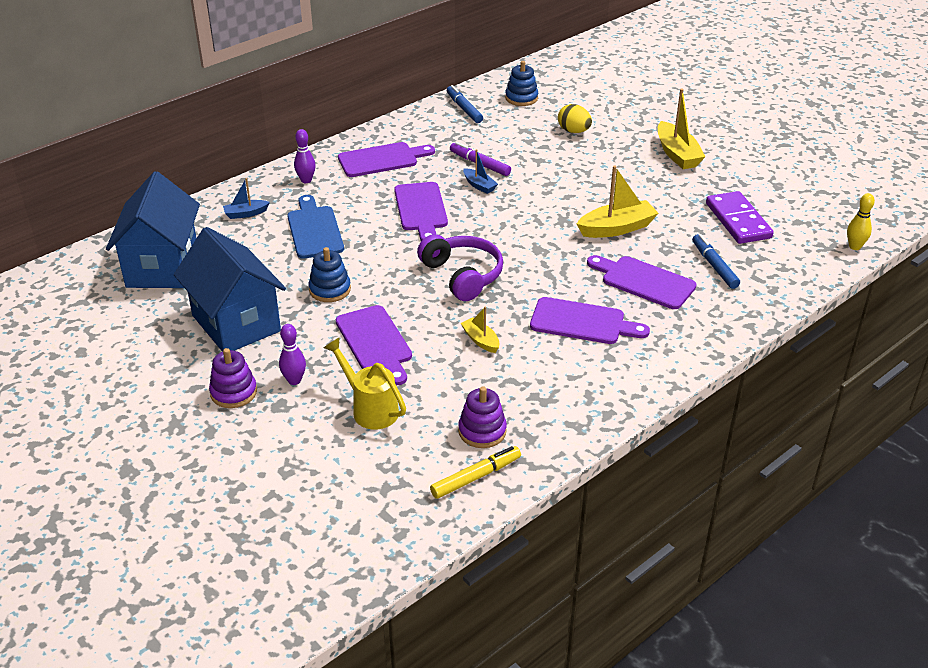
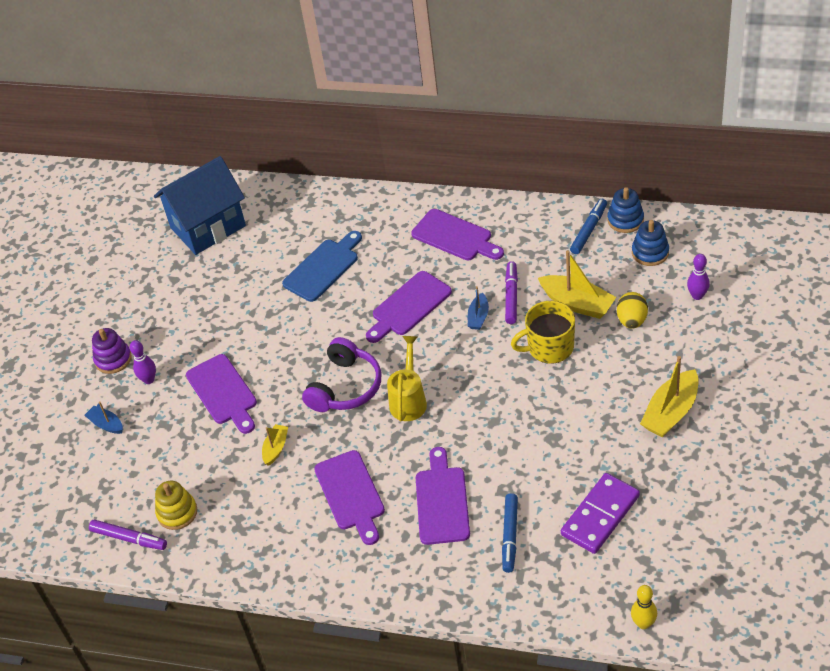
camera: 60 degrees right, 10 degrees up
(236, 323) = (181, 308): blue house -> none
(246, 214) = (307, 219): blue boat -> blue boat (106, 424)
(306, 180) = (382, 217): purple bowling pin -> purple bowling pin (697, 296)
(330, 290) = (260, 327): blue stacking toy -> blue stacking toy (625, 220)
(369, 408) = (152, 437): yellow watering can -> yellow watering can (409, 399)
(375, 342) = (223, 392): purple cutting board -> purple cutting board turned 60 degrees counterclockwise
(476, 477) = (129, 538): yellow marker -> purple marker
(482, 431) = (177, 512): purple stacking toy -> yellow stacking toy
(553, 171) = (549, 347): none -> yellow mug
(617, 228) = (503, 440): yellow boat -> yellow boat (577, 303)
(714, 266) = (510, 536): blue marker -> blue marker turned 150 degrees clockwise

